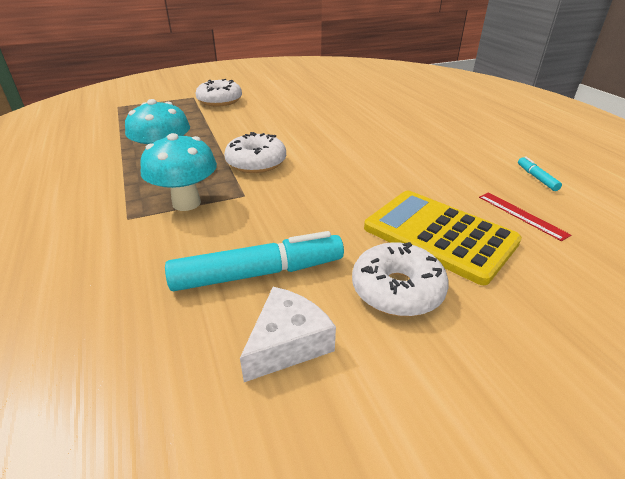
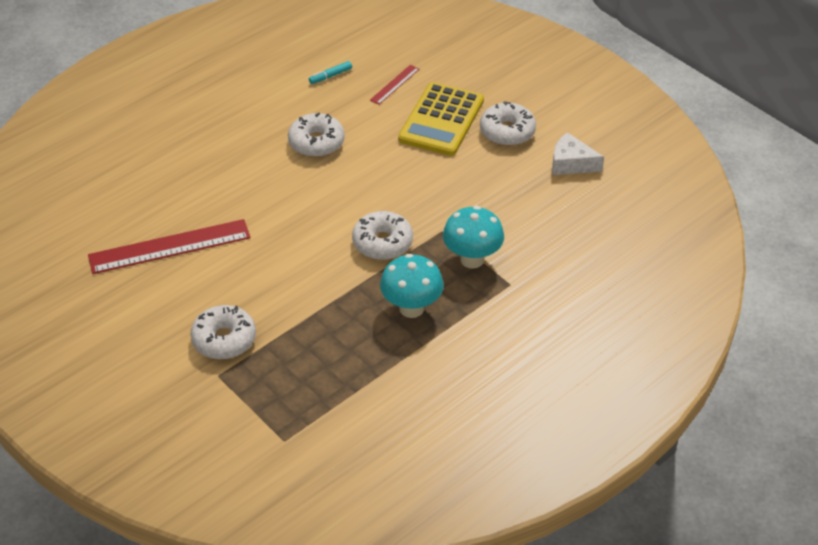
camera: 110 degrees left, 10 degrees up
(258, 273) = (527, 191): turquoise marker -> none
(321, 96) = (169, 246): none -> red ruler
(418, 155) = (316, 142): none -> white donut

